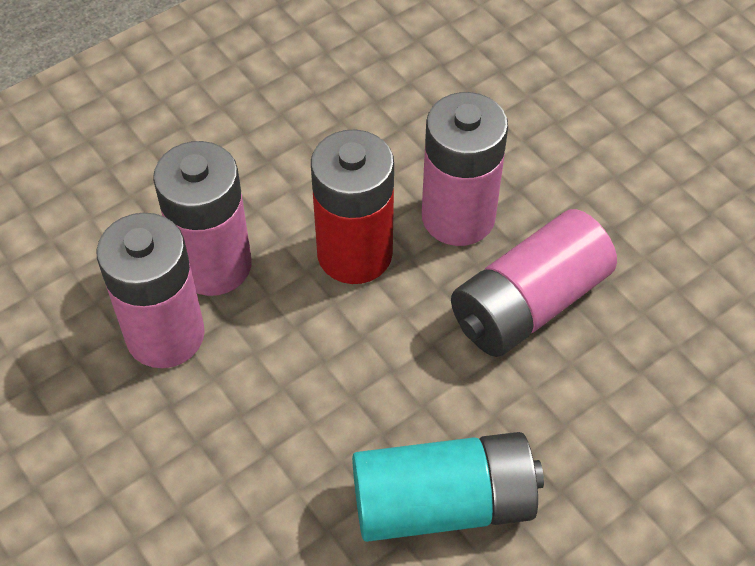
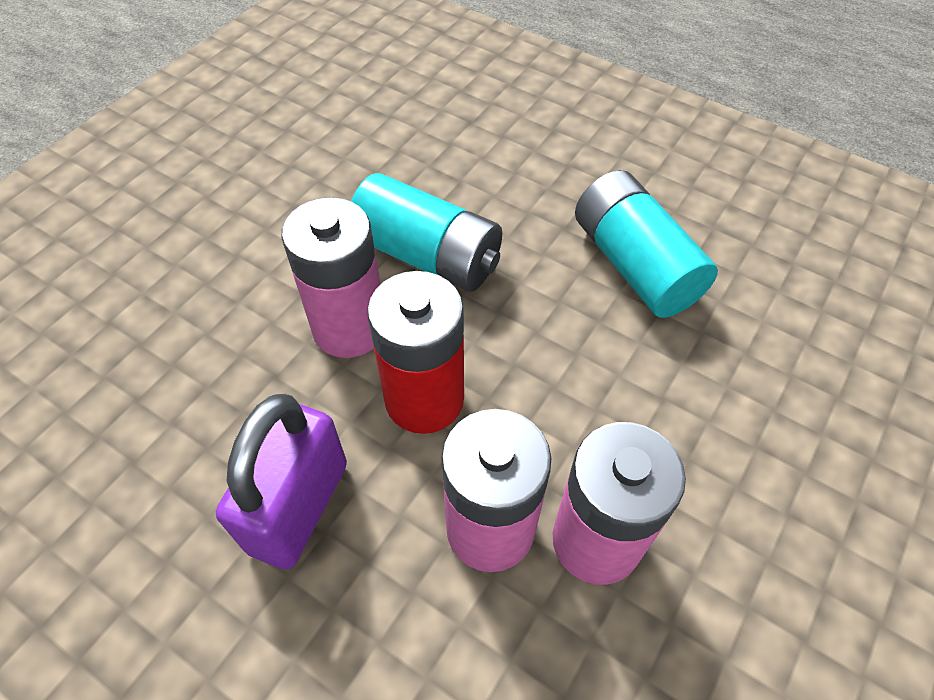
camera: 110 degrees left, 0 degrees up
(295, 148) = (299, 507): none -> purple padlock
(528, 304) = (427, 255): pink battery -> turquoise battery

